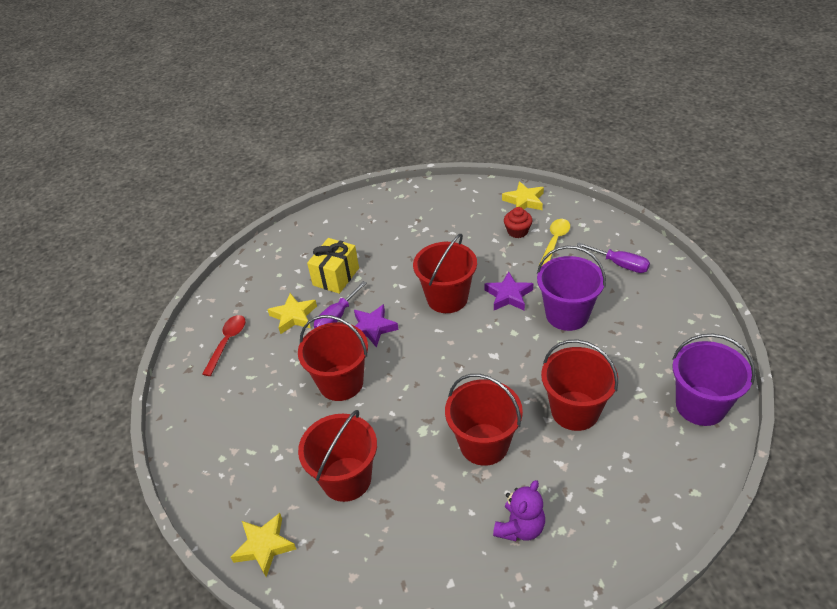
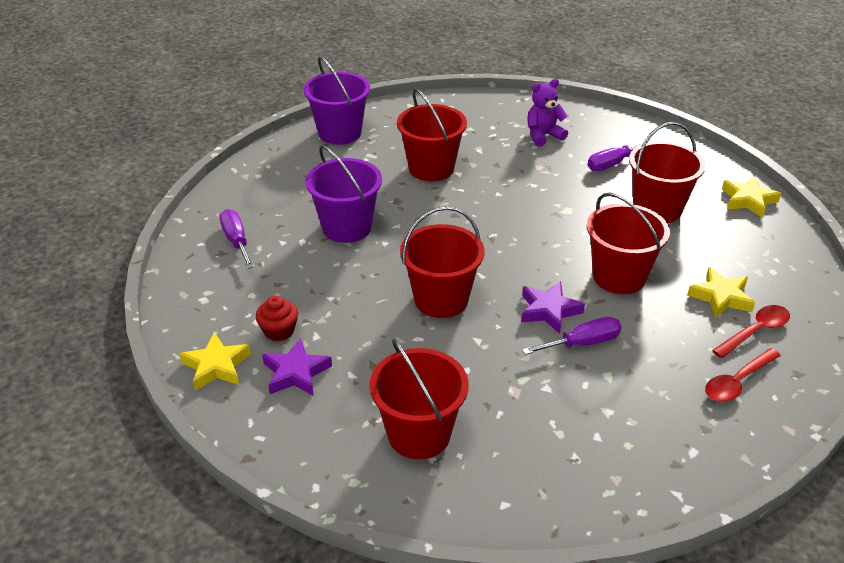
camera: 150 degrees left, 5 degrees down
(223, 388) = (755, 331): none -> red spoon
(293, 316) = (636, 371): yellow star -> yellow star (721, 297)
(336, 276) = (550, 396): yellow gift -> none
(421, 524) = (613, 163): none -> purple screwdriver
(484, 444) = (524, 181): red bucket -> red bucket (419, 434)
(508, 295) = (377, 270): purple star -> purple star (296, 373)
(555, 241) = (258, 297): yellow spoon -> none

